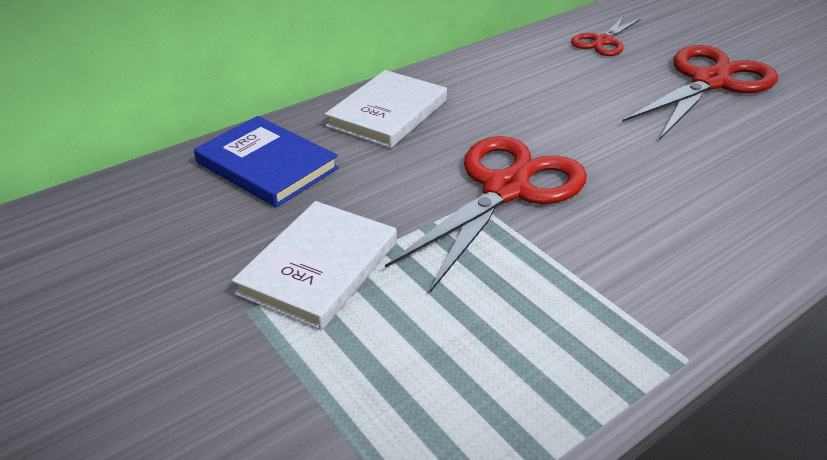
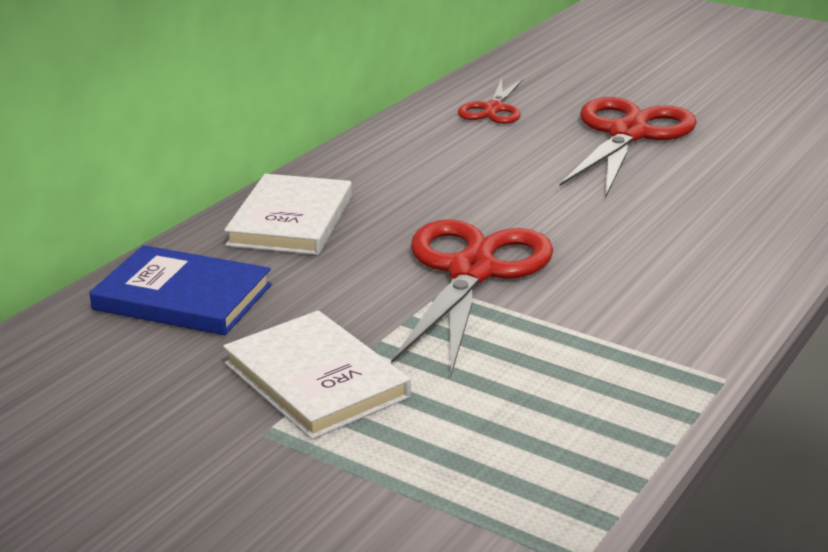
camera: 20 degrees left, 10 degrees down
(319, 267) = (316, 380): white book -> white book turned 45 degrees counterclockwise

